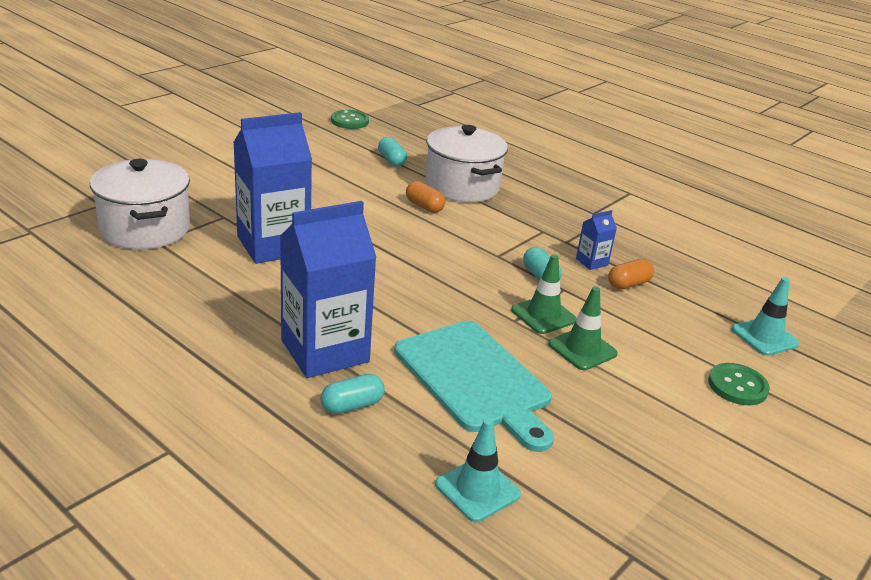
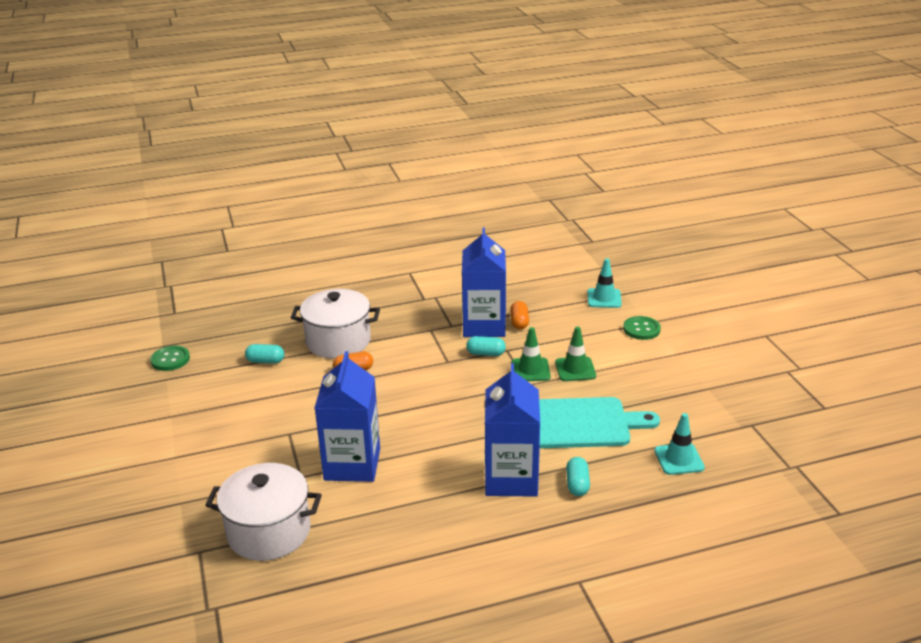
camera: 55 degrees left, 0 degrees up
(591, 262) = (484, 325): blue carton -> blue carton, size x2.36

